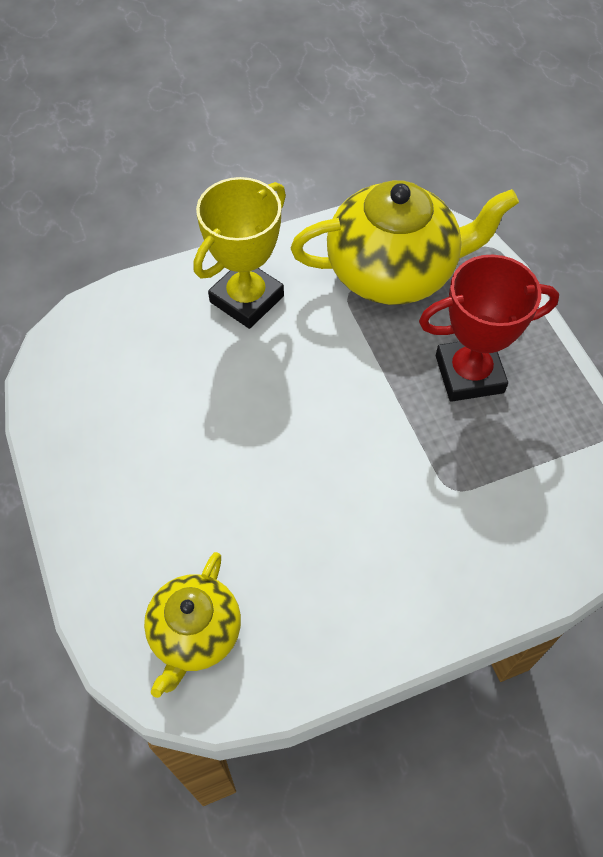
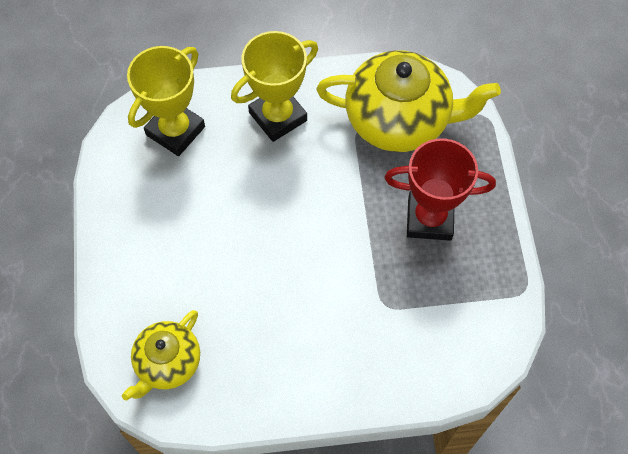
camera: 15 degrees right, 5 degrees up
(123, 342) = (175, 131): none -> yellow trophy

